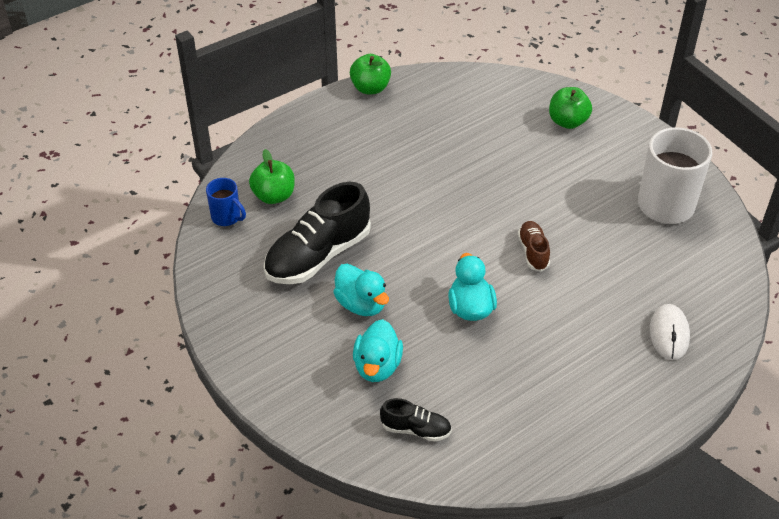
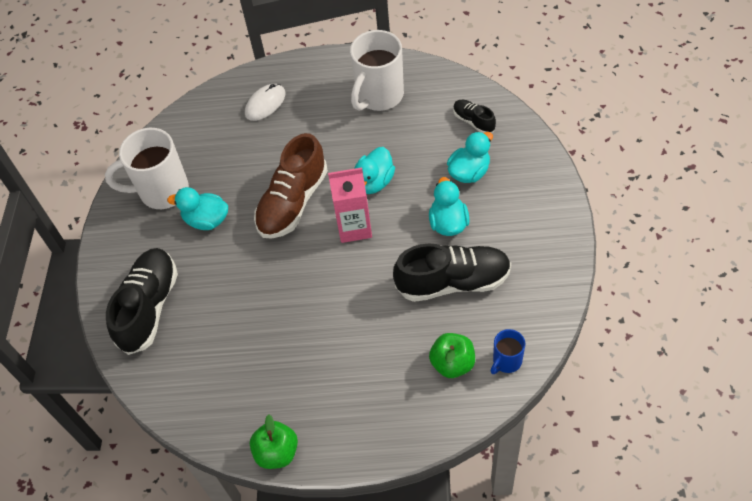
camera: 140 degrees left, 10 degrees up
(227, 217) = (506, 361): blue mug -> blue mug turned 120 degrees counterclockwise
(451, 258) = (354, 227): none -> pink carton
(533, 252) = (293, 202): brown shoe -> brown shoe, size x2.02
(552, 406) = (379, 96): none -> white mug
(567, 122) = (149, 307): green apple -> black shoe
(597, 200) = (206, 220): none -> turquoise duck

